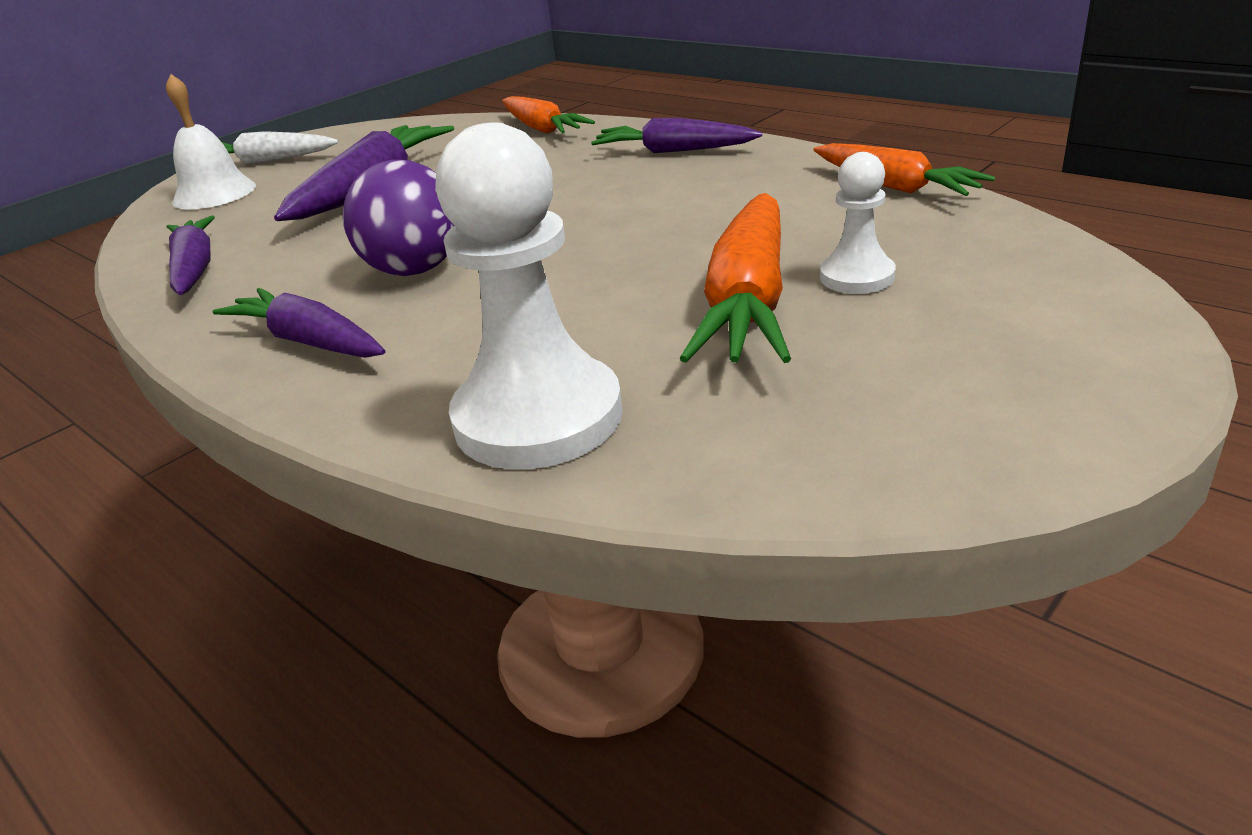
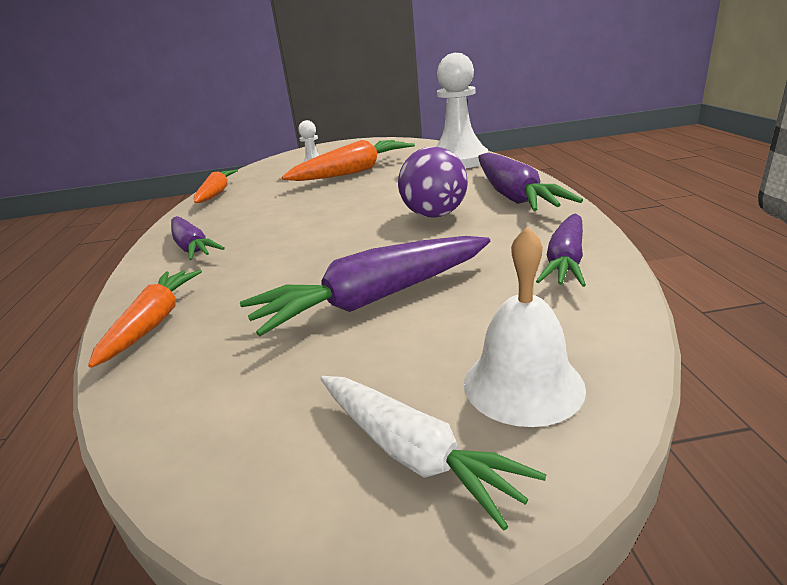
camera: 140 degrees left, 5 degrees down
(309, 341) = (513, 196): purple carrot -> purple carrot, size x1.51

